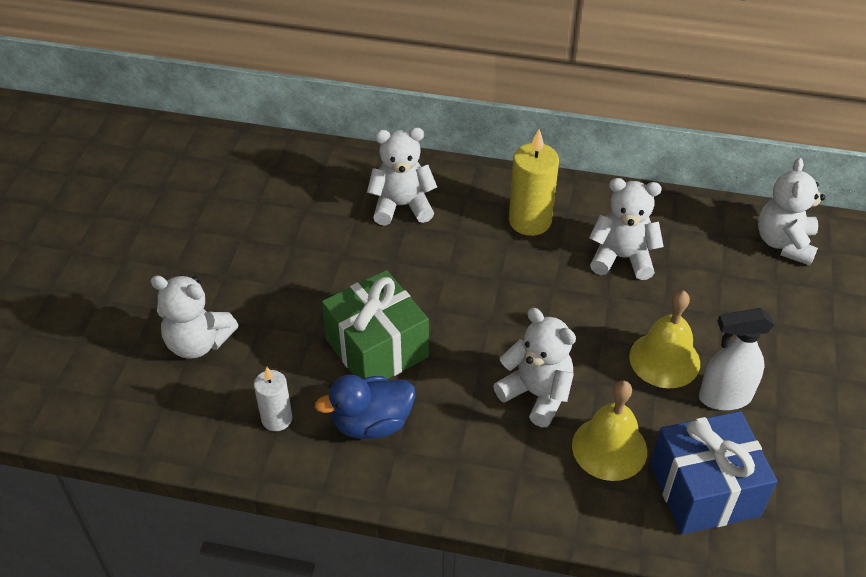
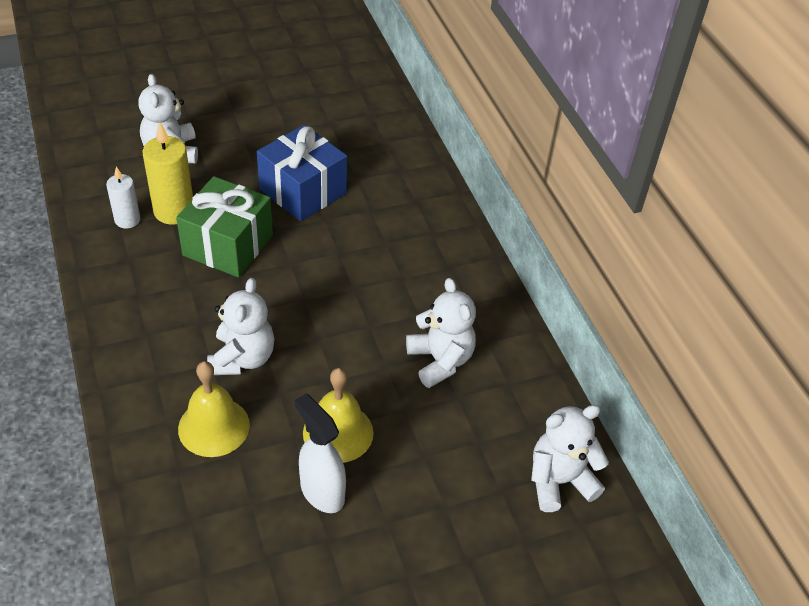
camera: 55 degrees right, 0 degrees up
(372, 423) = (153, 271): blue duck -> none
(402, 206) = (389, 199): white teddy bear -> none
(530, 221) = (435, 283): yellow candle -> yellow candle (174, 211)
(704, 490) = (206, 510): blue gift -> blue gift (303, 191)

